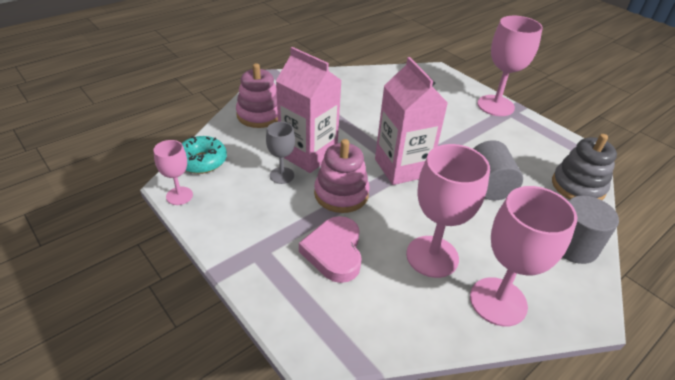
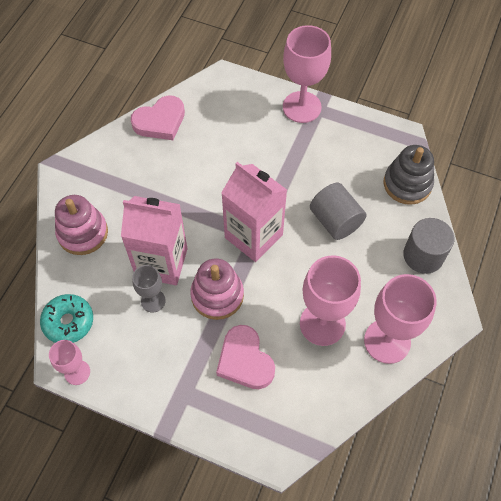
camera: 25 degrees left, 20 degrees up
(369, 77) = (160, 121): none -> pink heart

